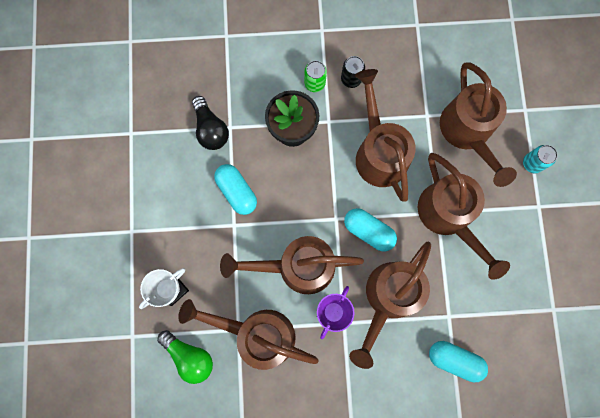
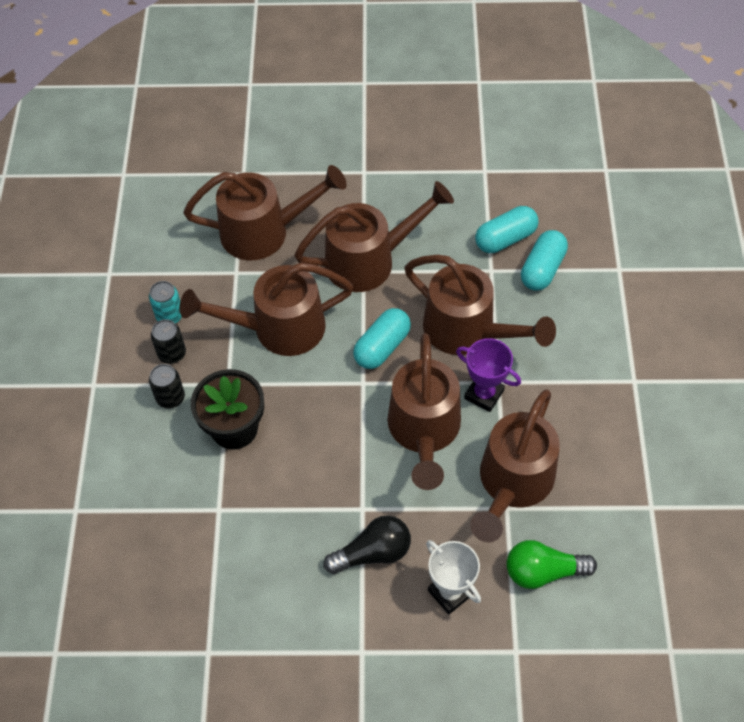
camera: 85 degrees left, 20 degrees down
(190, 356) = (543, 571): green light bulb -> green light bulb turned 135 degrees counterclockwise
(211, 129) = (218, 535): black light bulb -> black light bulb (373, 552)
(237, 192) = (315, 503): turquoise capsule -> turquoise capsule (505, 238)
(314, 83) = (170, 397): green can -> black can
(532, 163) = (311, 173): turquoise can -> turquoise can (169, 315)

